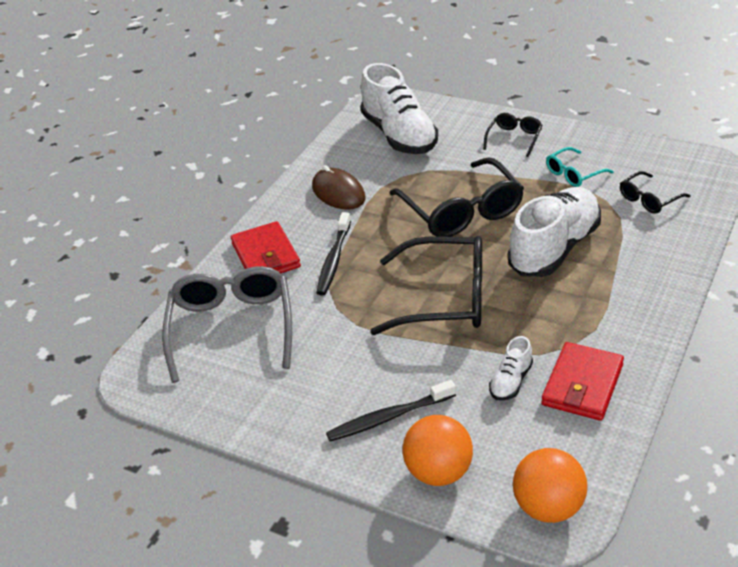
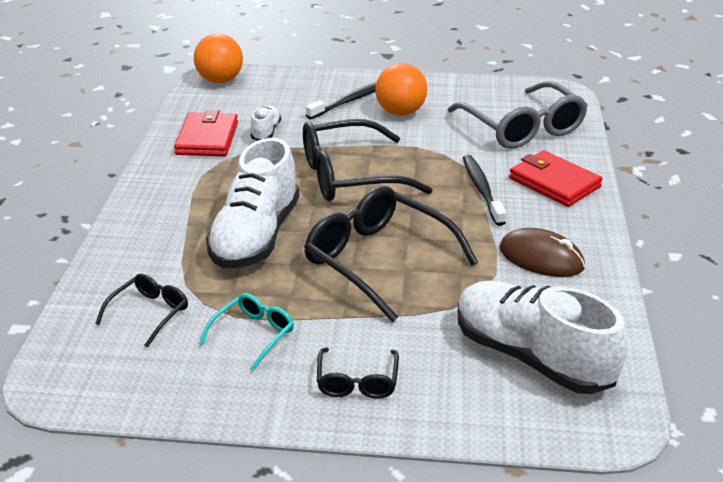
camera: 155 degrees right, 5 degrees down
(438, 472) = (299, 83): orange ball -> orange ball (400, 112)

